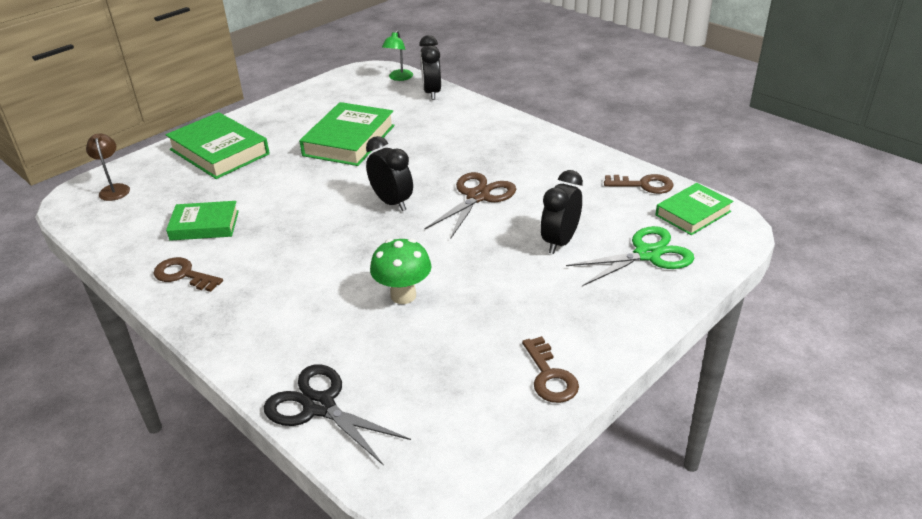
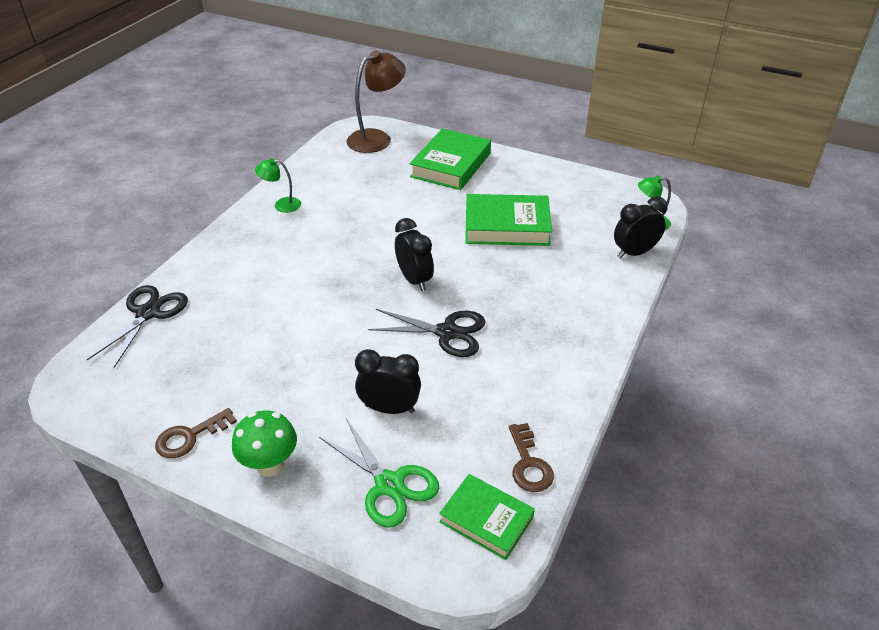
camera: 70 degrees right, 5 degrees up
(114, 189) = (377, 138): brown lamp -> brown lamp, size x1.87
(183, 275) = (281, 205): brown key -> green lamp
(204, 225) = (345, 193): green book -> none
(392, 202) = (414, 280): black clock -> black clock turned 60 degrees counterclockwise
(403, 295) = (281, 322): green mushroom -> green mushroom (270, 465)
(477, 196) = (447, 332): brown scissors -> black scissors

